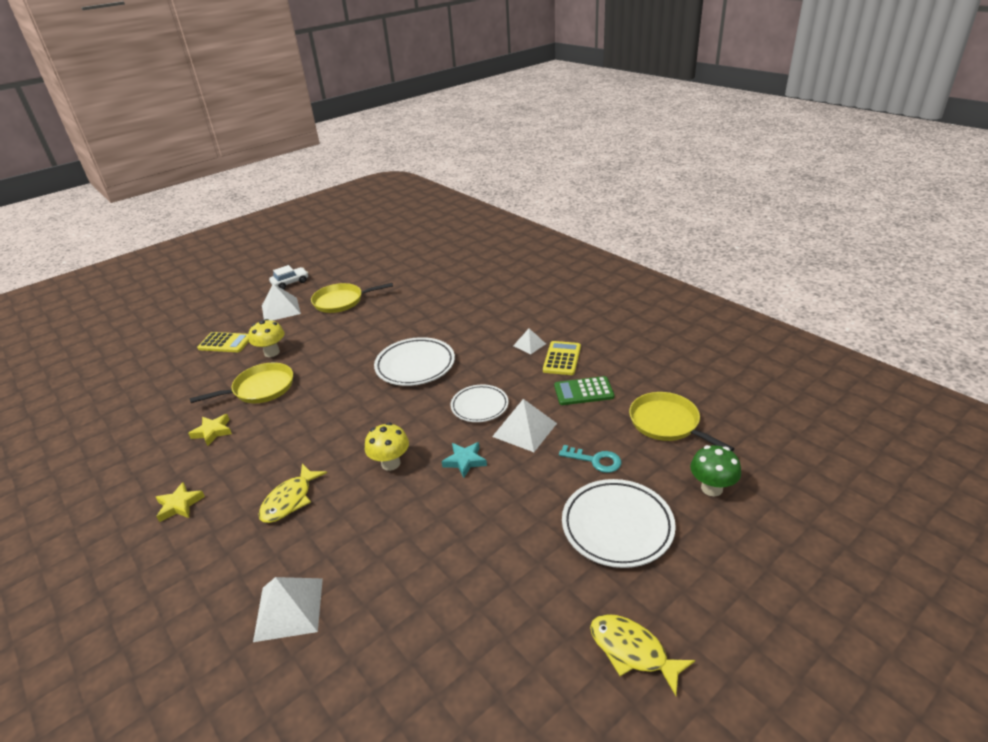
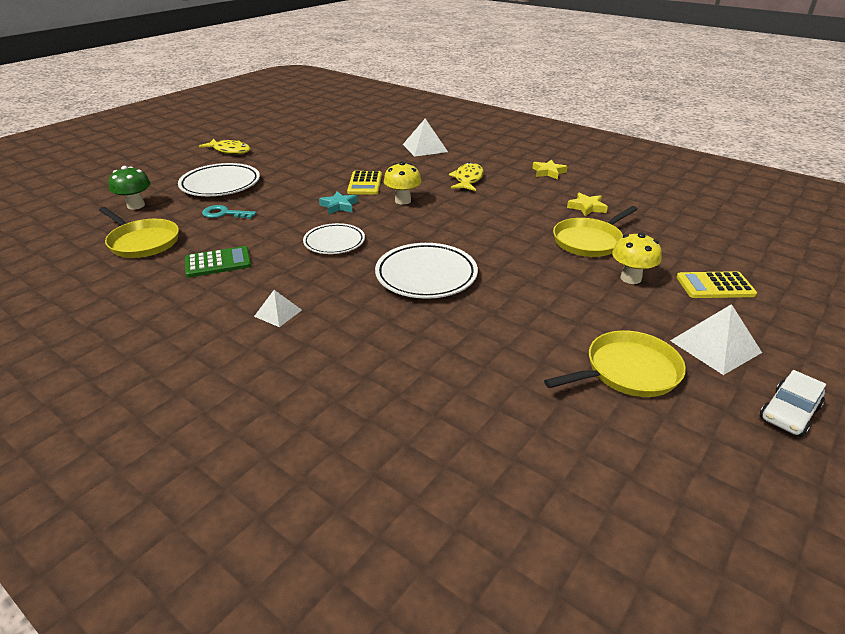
camera: 165 degrees right, 0 degrees up
(524, 429) = (286, 228): white pyramid -> none
(562, 358) = (235, 297): yellow calculator -> yellow calculator (365, 183)

